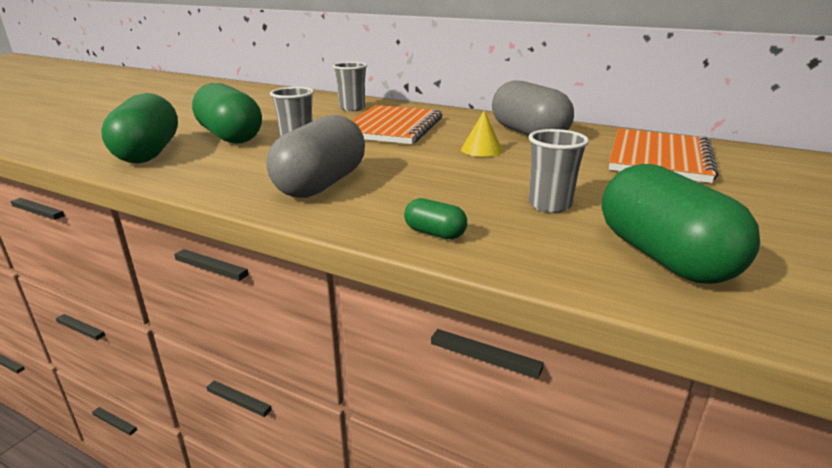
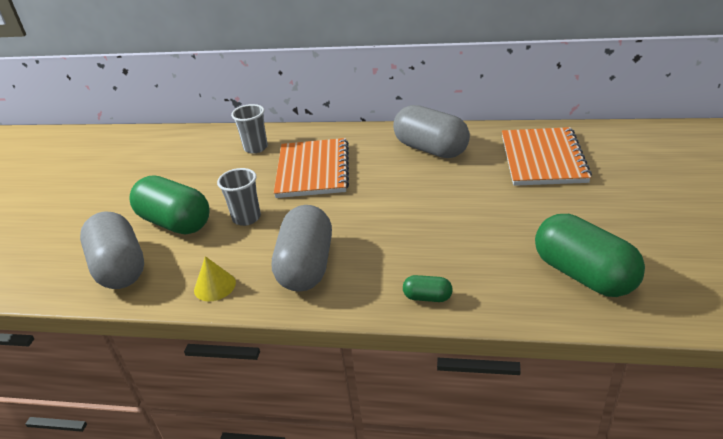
camera: 15 degrees left, 10 degrees up
(148, 153) = (120, 267): green capsule -> grey capsule
(481, 149) = (405, 183): yellow cone -> yellow cone (215, 286)
(549, 205) = (490, 241): grey cup -> none

